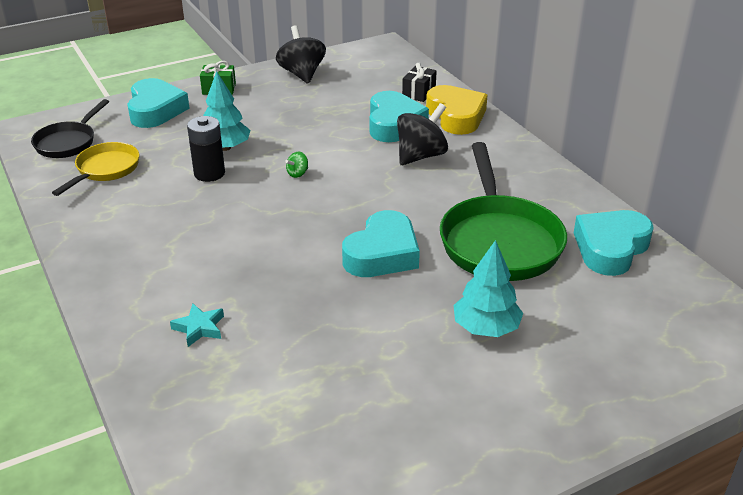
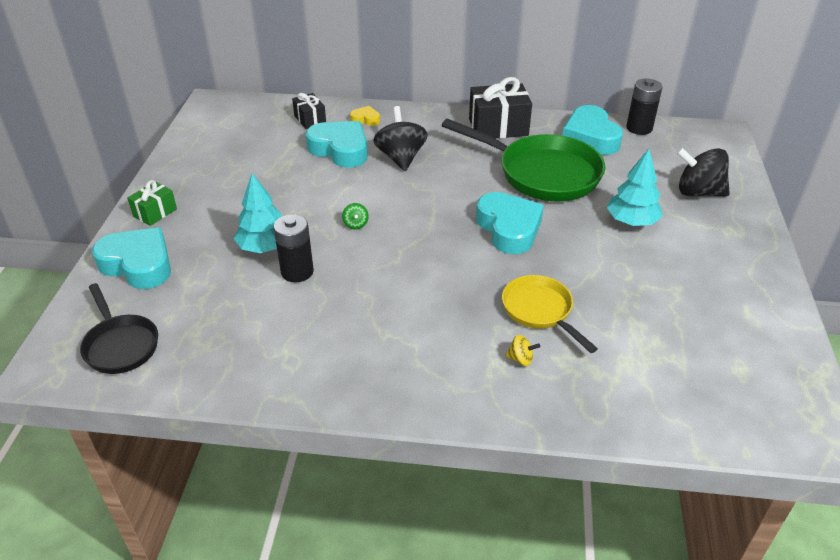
camera: 55 degrees left, 5 degrees up
(105, 170) = (209, 335): yellow pan -> yellow pan (540, 311)
(199, 328) = (520, 359): turquoise star -> yellow spinning top
(302, 74) = (197, 159): black spinning top -> black spinning top (698, 192)
(456, 116) = (365, 119): yellow heart -> yellow heart, size x0.47
(545, 186) = (498, 127): none -> black gift
(680, 275) = (639, 128): none -> black battery

